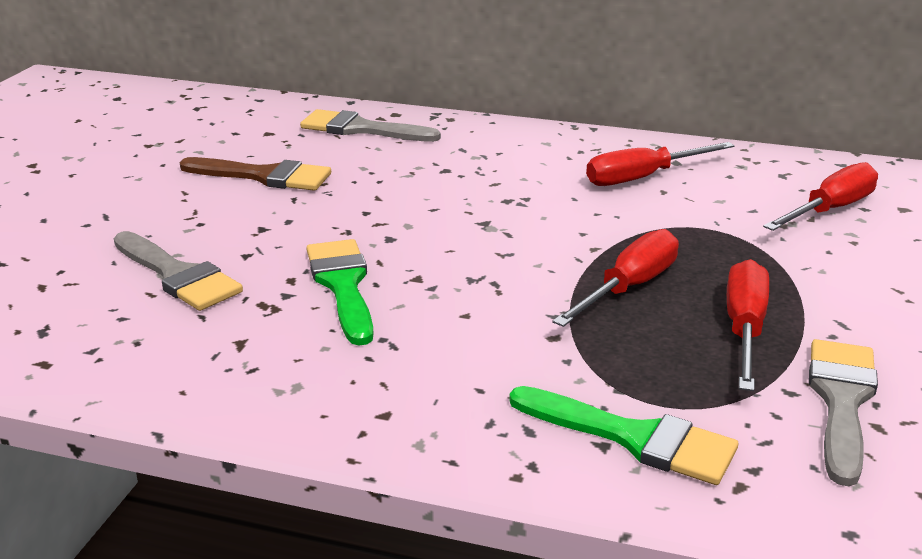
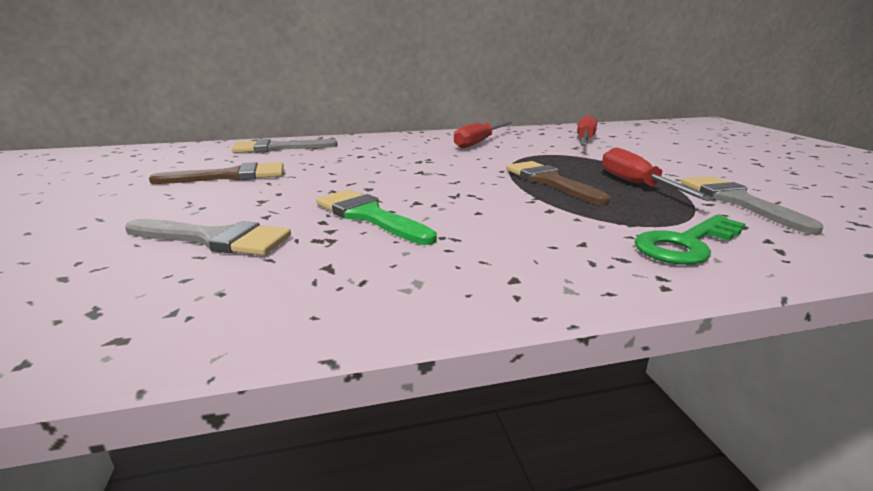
camera: 30 degrees left, 5 degrees down
(629, 288) = (550, 181): red screwdriver -> brown brush
(634, 438) = (686, 244): green brush -> green key

